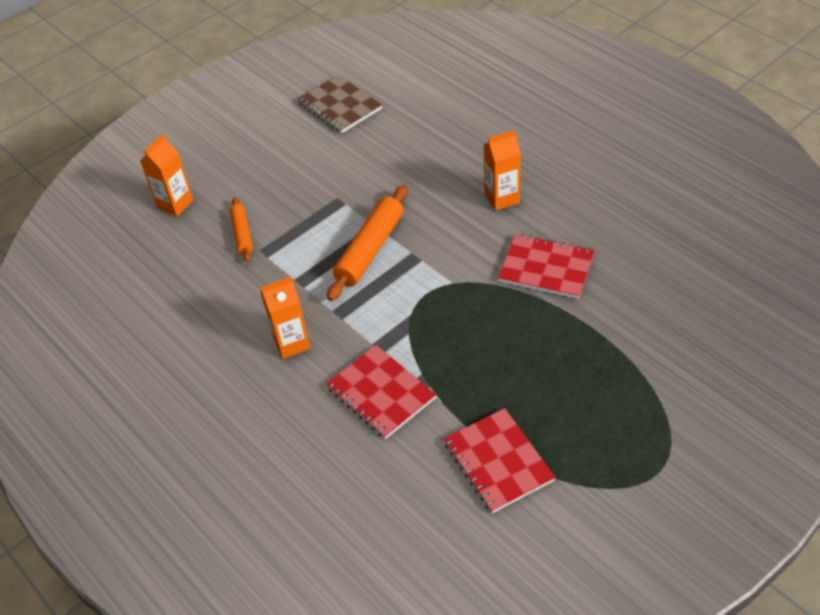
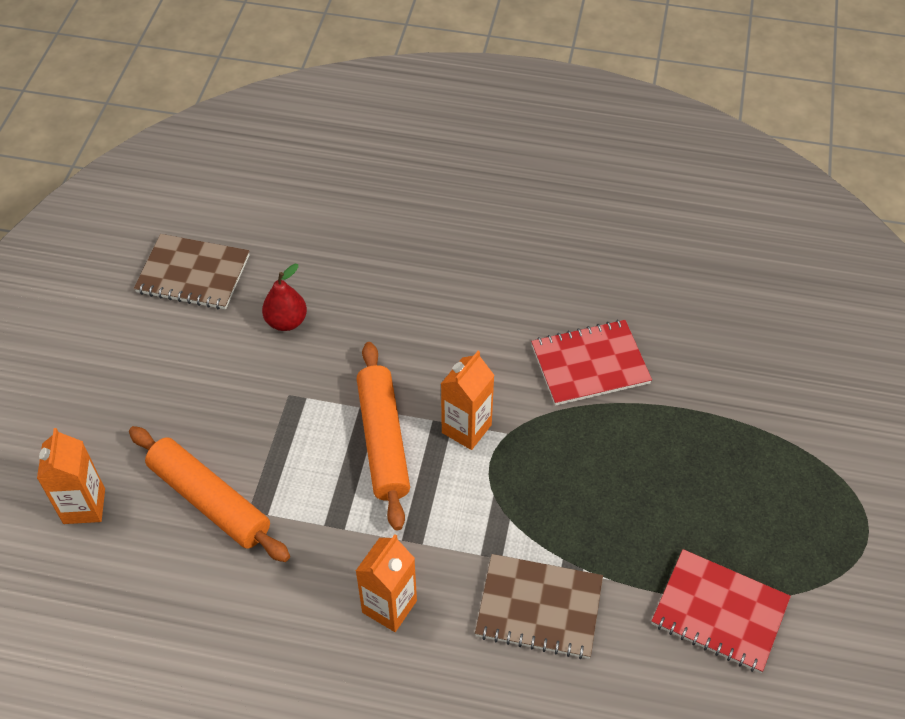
camera: 40 degrees left, 5 degrees up
(242, 234) = (209, 501): orange rolling pin -> orange rolling pin, size x1.75
(371, 156) = (286, 321): none -> red pear
(380, 393) = (539, 608): red notebook -> brown notebook
(502, 198) = (478, 305): orange carton -> orange carton (466, 428)

